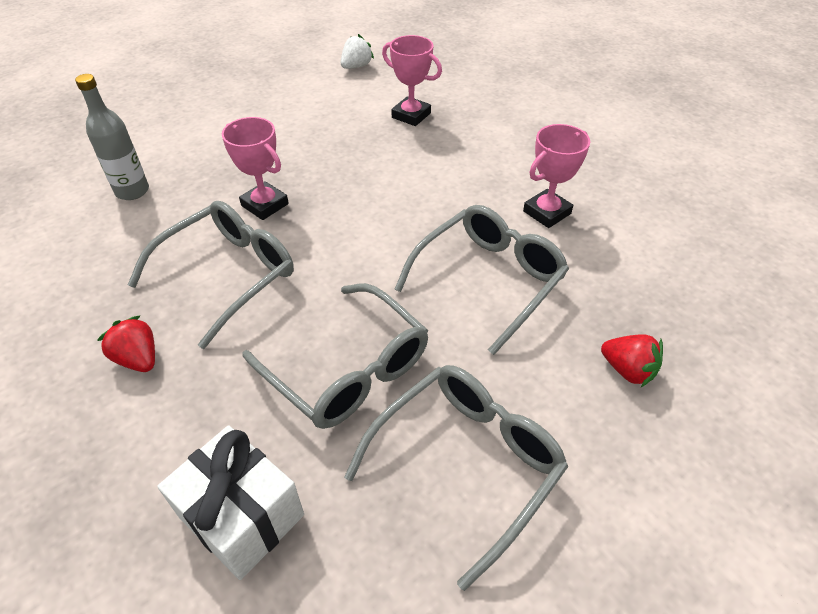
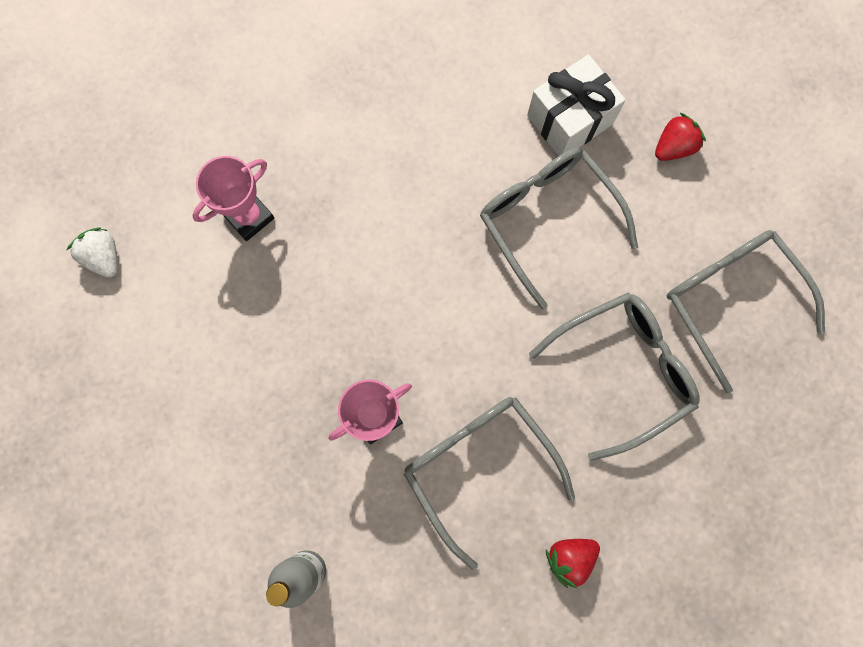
camera: 75 degrees left, 30 degrees up
(242, 516) = (741, 474): white gift -> white gift (569, 120)
(546, 212) = (469, 132): pink trophy -> none

